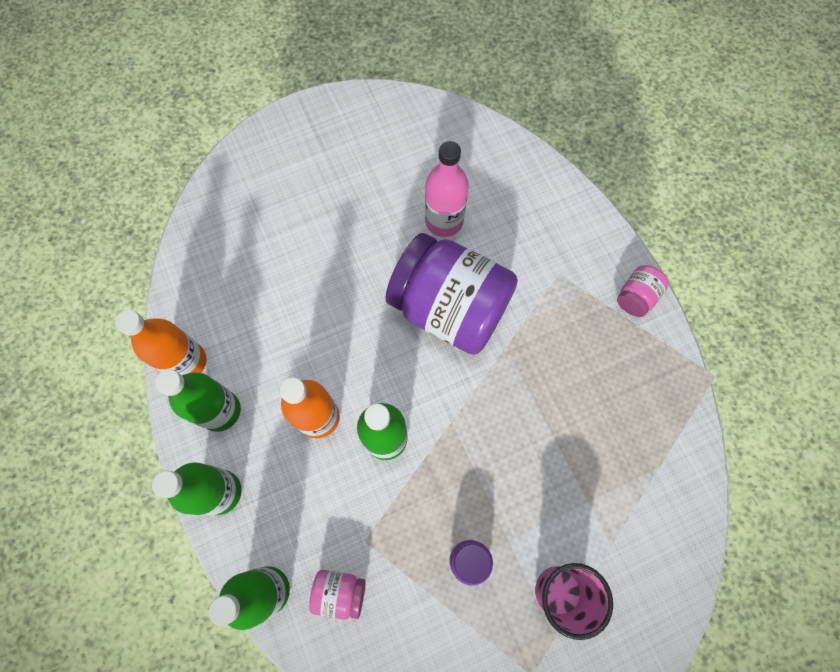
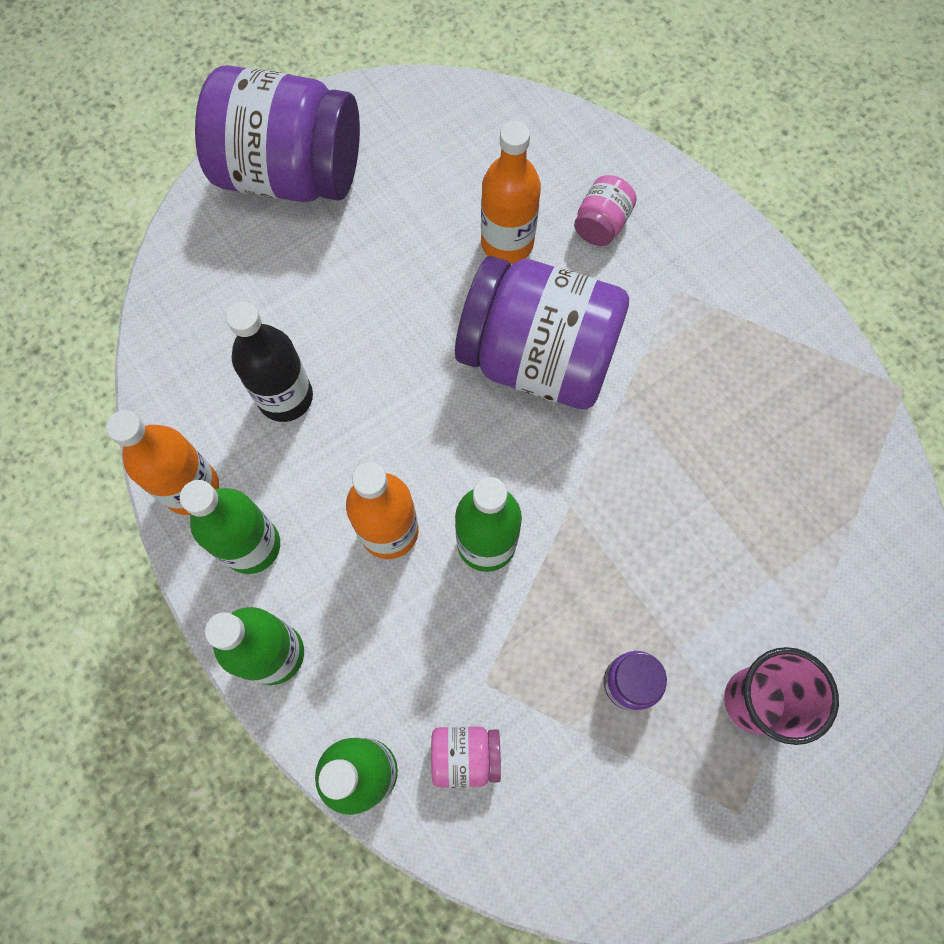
camera: 10 degrees left, 0 degrees up
(265, 307) = (285, 397): none -> black bottle
(301, 147) = (291, 173): none -> purple jar
(444, 221) = (507, 243): pink bottle -> orange bottle
(636, 297) = (782, 303): pink jar -> pink jar (601, 224)

